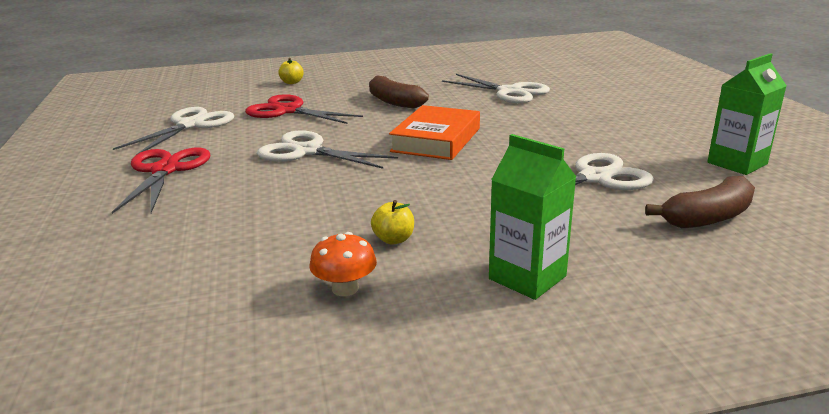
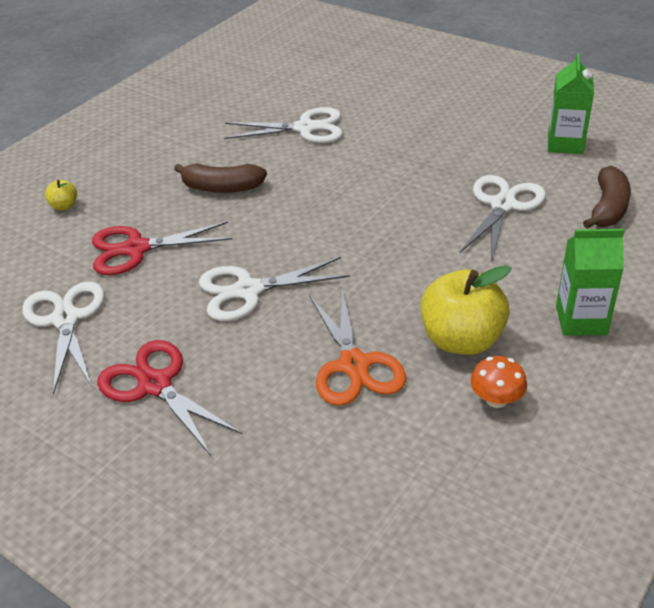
camera: 40 degrees left, 15 degrees up
(289, 215) = (354, 365): none -> orange scissors
(393, 239) = (461, 340): yellow apple -> yellow apple, size x2.25
(436, 140) = (335, 220): orange book -> none

